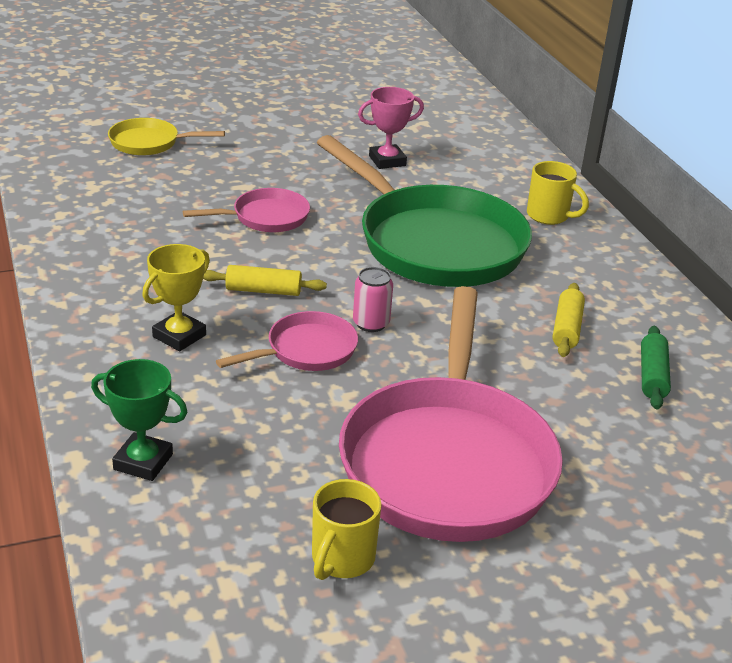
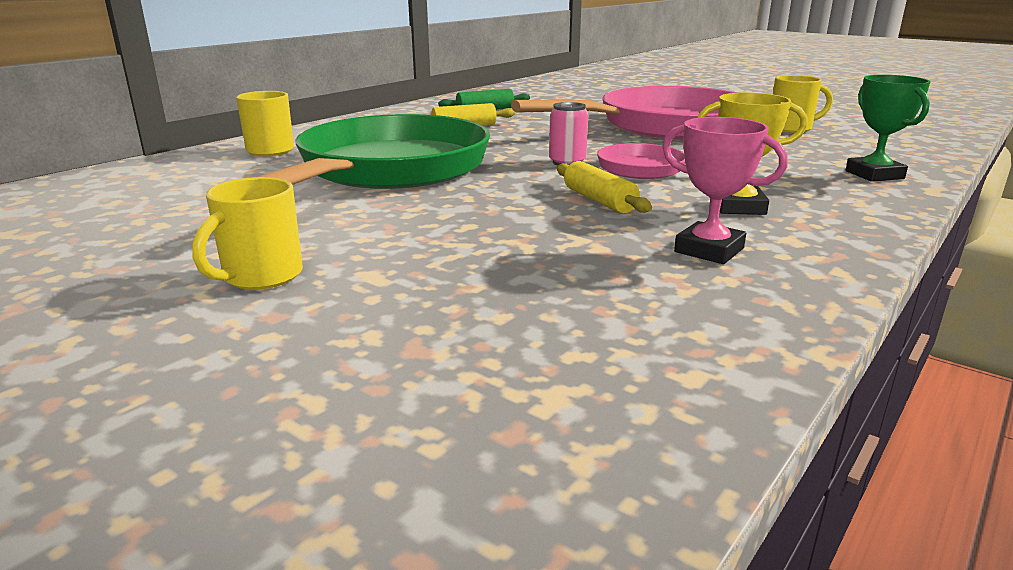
camera: 120 degrees left, 10 degrees down
(149, 143) = (272, 427): yellow pan -> none
(265, 217) = (447, 239): pink pan -> none
(278, 164) = (261, 277): none -> yellow mug
(387, 161) = (184, 223): pink trophy -> pink trophy (709, 250)

